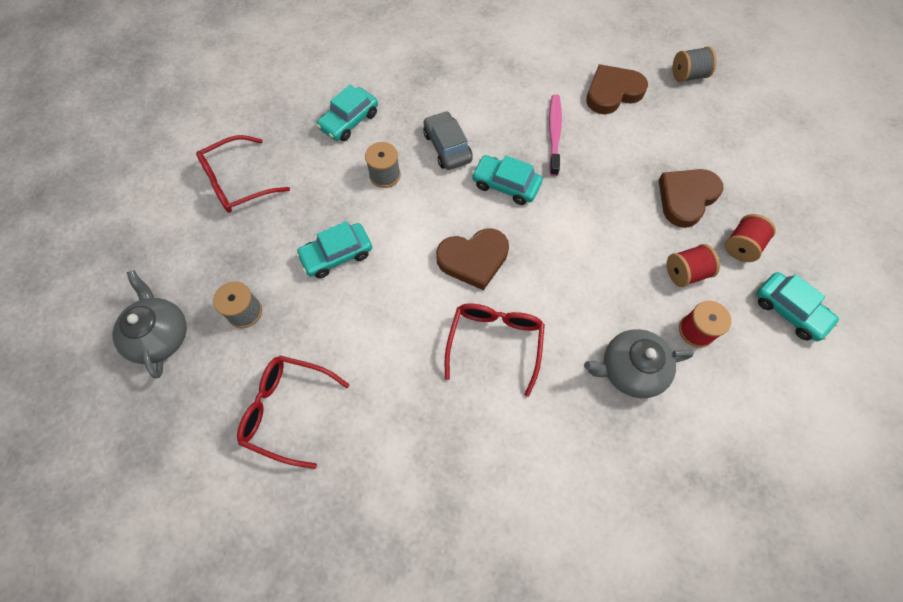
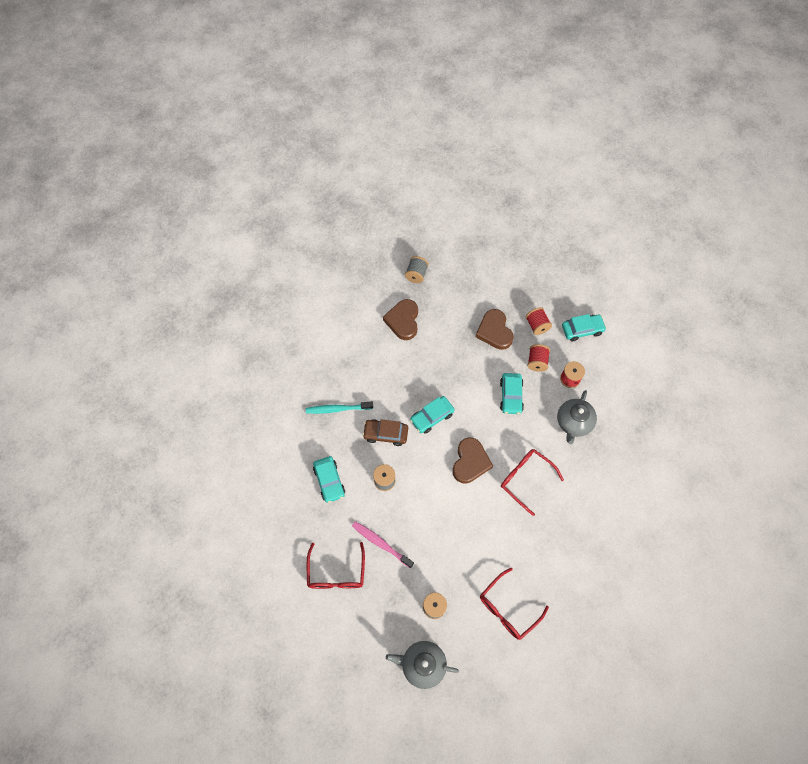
camera: 60 degrees left, 0 degrees up
(337, 255) = (425, 536): turquoise car -> turquoise car (511, 396)
(445, 85) = (337, 409): none -> turquoise toothbrush
(447, 147) = (385, 434): grey car -> brown car
(554, 134) = (412, 370): pink toothbrush -> pink toothbrush (381, 543)

